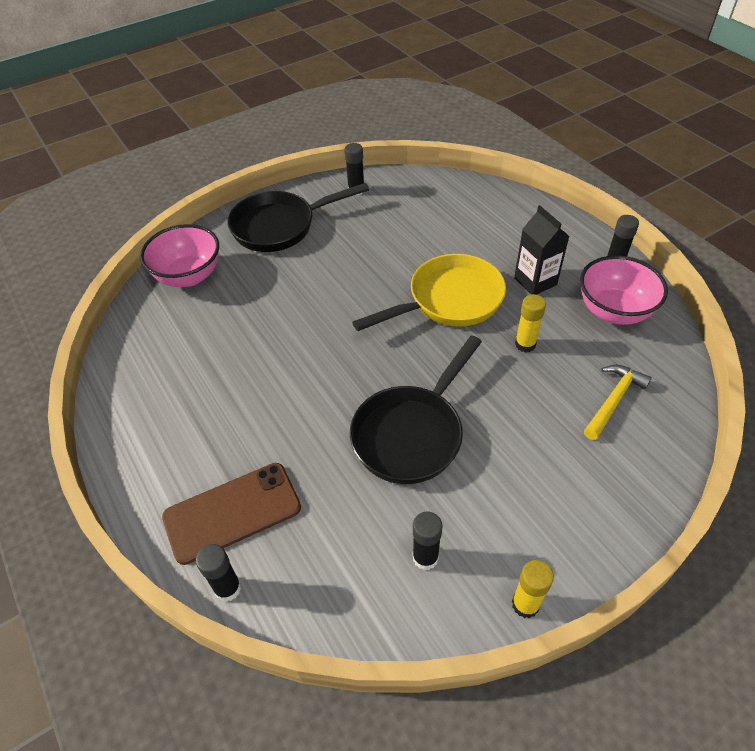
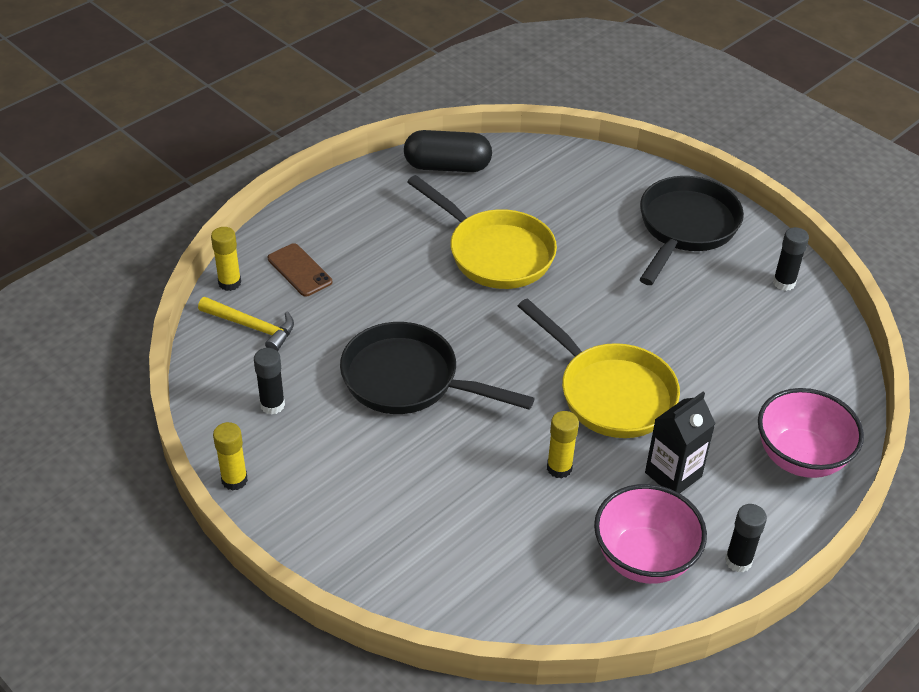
camera: 75 degrees right, 5 degrees down
(130, 364) = (447, 166): none -> black capsule
(189, 276) = (578, 175): pink bowl -> pink bowl (800, 457)
(228, 588) = (229, 283): black glue stick -> yellow glue stick
(232, 512) = (299, 270): brown phone -> brown phone, size x0.61
(265, 346) = (495, 252): none -> yellow pan
(280, 226) = (685, 228): black pan -> black pan turned 60 degrees clockwise
(613, 400) = (493, 554): yellow hammer -> yellow hammer (252, 327)

